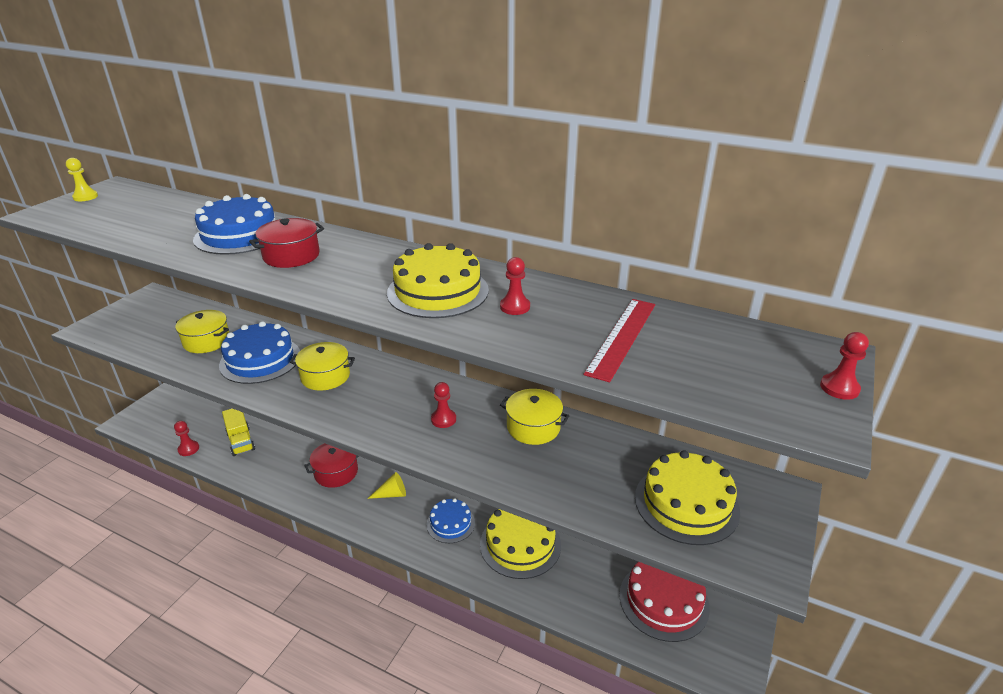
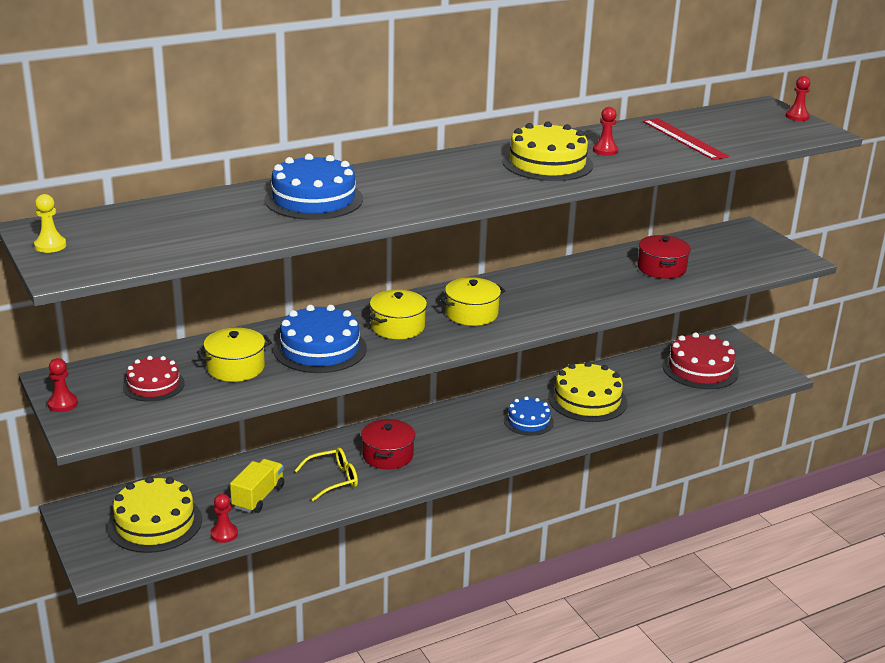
camera: 55 degrees left, 5 degrees down
(162, 325) = (153, 385): none -> red cake
(241, 441) = (258, 497): yellow truck -> yellow truck turned 75 degrees counterclockwise
(285, 462) = (333, 479): none -> yellow glasses
(291, 256) = (400, 191): red pot -> red pot (661, 268)
(392, 494) = (457, 436): yellow cone -> none
(443, 419) = (533, 299): red pawn -> red pawn (62, 404)
(533, 427) = (587, 272): yellow pot -> yellow pot (471, 314)
(686, 503) = (723, 257): yellow cake -> yellow cake (155, 523)

